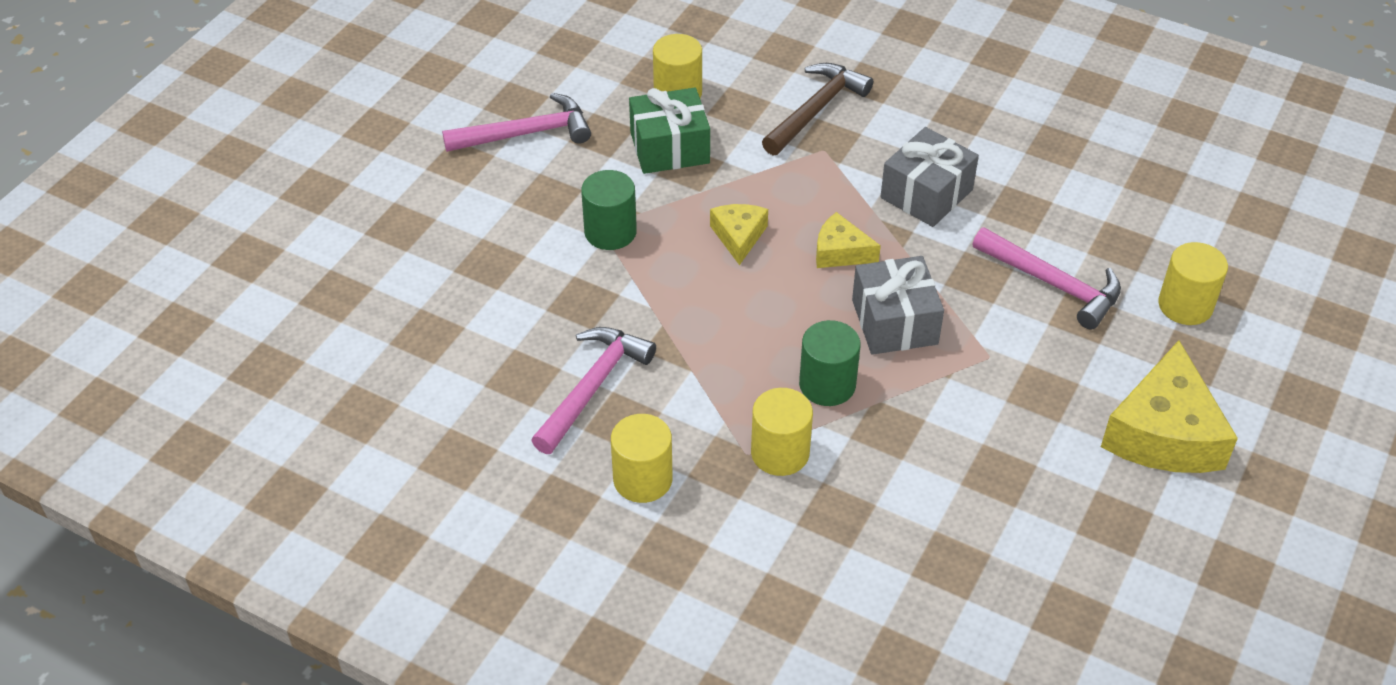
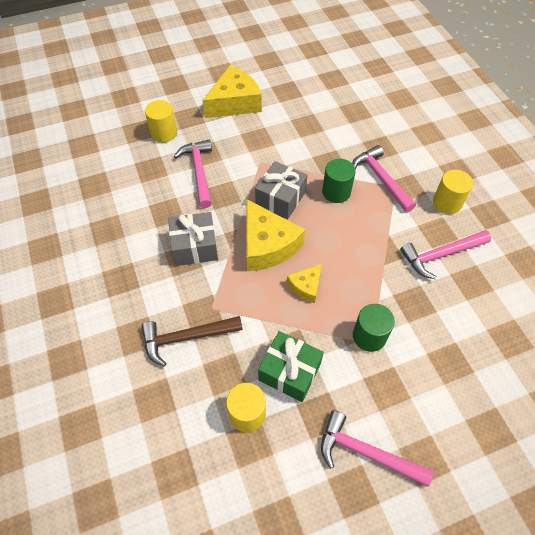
camera: 140 degrees left, 10 degrees up
(780, 453) = (381, 179): yellow cylinder -> pink hammer
(840, 252) = (267, 245): yellow cheese -> yellow cheese, size x1.89

